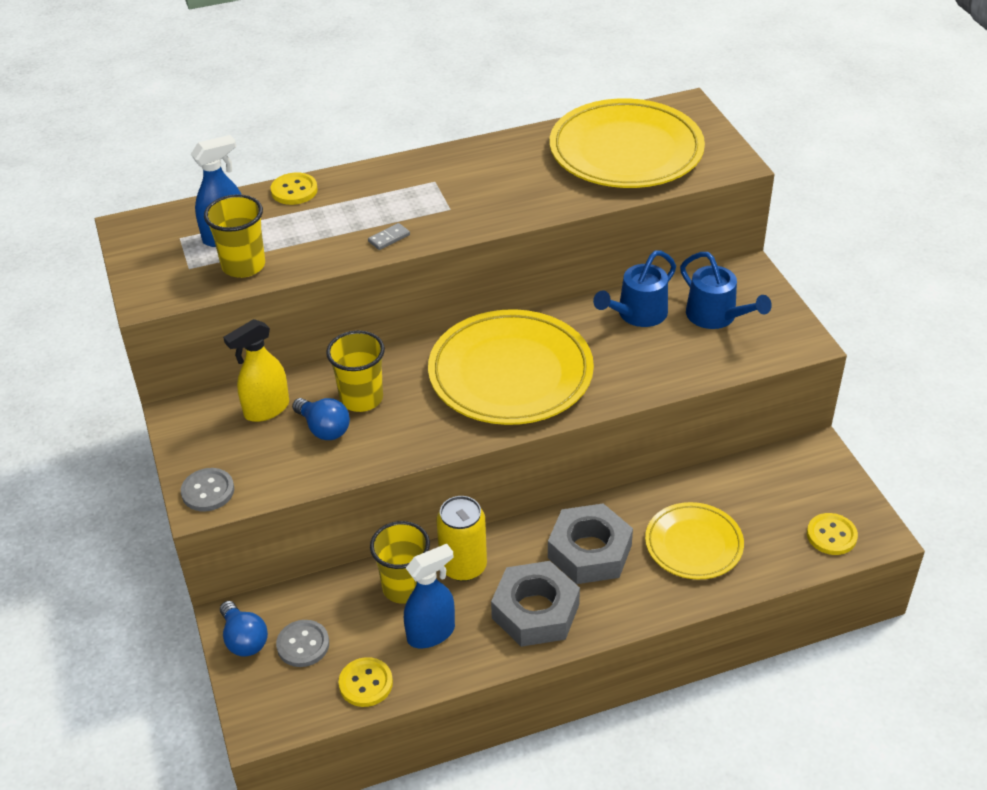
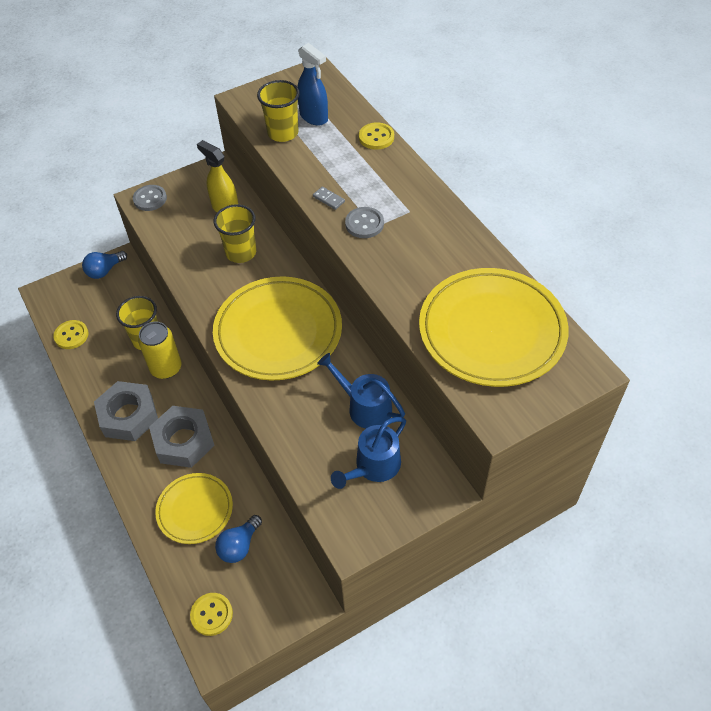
camera: 80 degrees right, 10 degrees up
(303, 645) = (101, 299): grey button -> grey button (364, 224)
(324, 429) = (209, 240): blue light bulb -> blue light bulb (239, 545)
(431, 633) = (109, 361): blue spray bottle -> none

